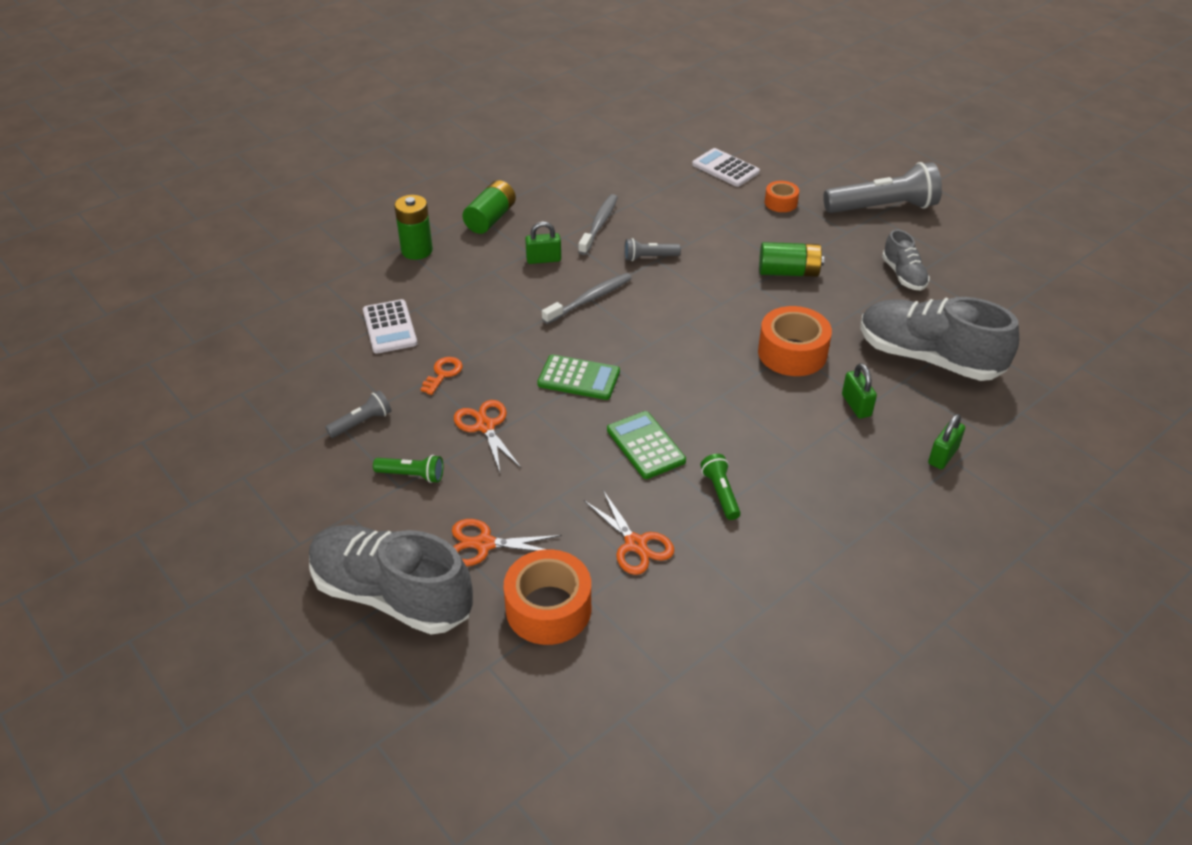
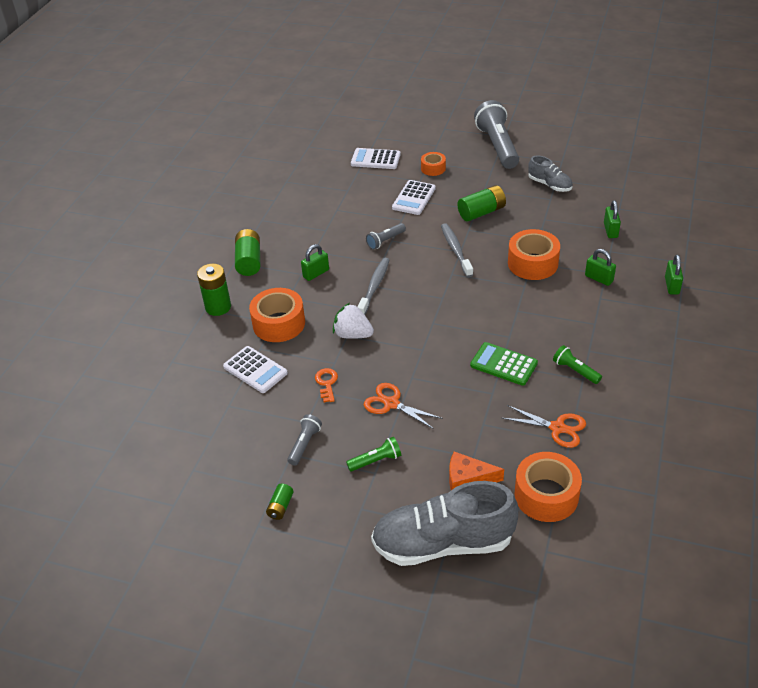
camera: 30 degrees left, 0 degrees up
(279, 470) = (280, 507): none -> green battery
(457, 293) = (279, 323): none -> orange tape
(484, 544) = (468, 478): orange scissors -> orange cheese
(518, 338) = (353, 334): none -> white strawberry
(579, 378) = (420, 342): green calculator -> none
(599, 225) = (330, 233): grey toothbrush -> grey toothbrush (456, 250)
(726, 225) = (414, 198): none -> white calculator
(882, 207) = (497, 146): grey flashlight -> grey flashlight turned 60 degrees counterclockwise
(928, 358) = (610, 230): grey shoe -> green padlock

